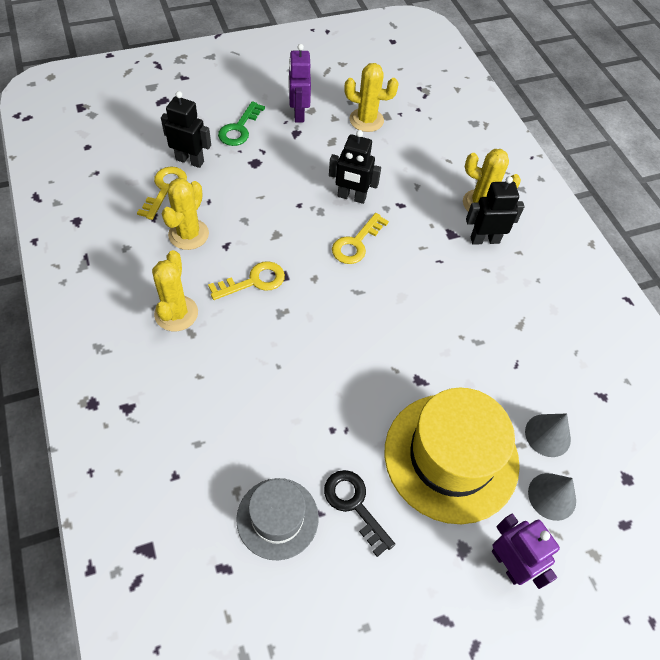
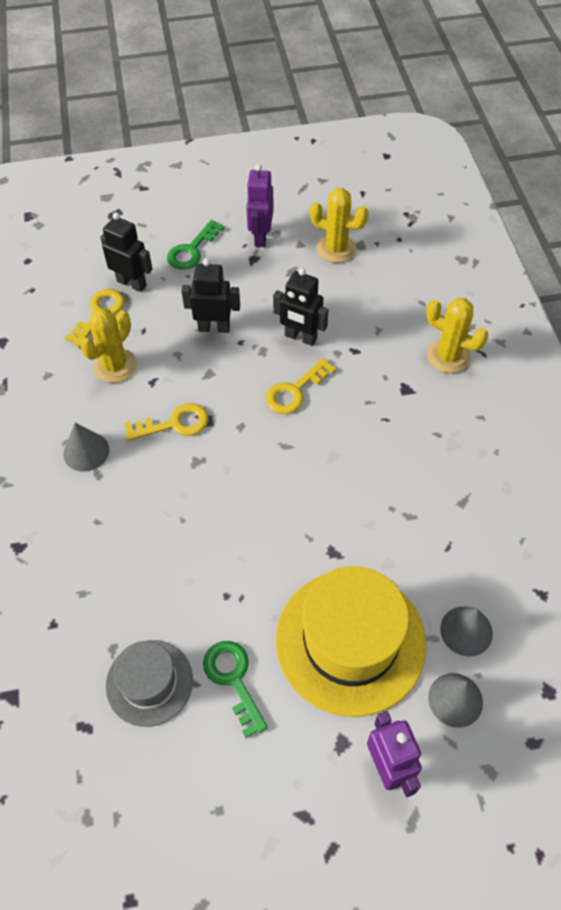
camera: 15 degrees right, 0 degrees up
(176, 313) = (86, 451): yellow cactus -> grey cone
(354, 505) = (233, 680): black key -> green key
(484, 240) = (443, 399): black robot -> black robot (214, 327)

